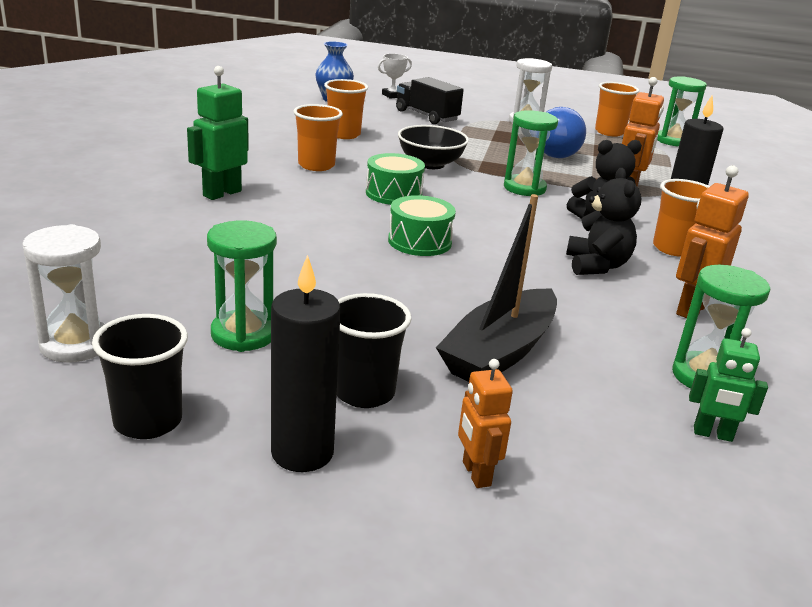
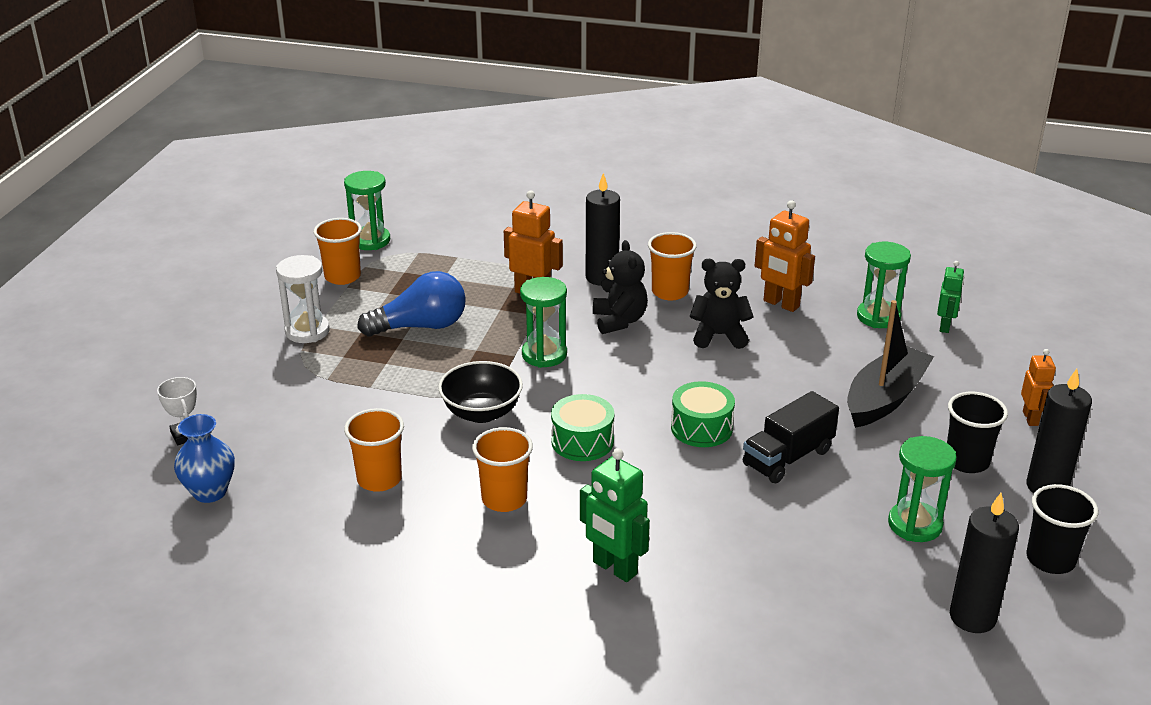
camera: 85 degrees left, 5 degrees up
(75, 344) = (972, 617): white hourglass -> black candle
(426, 116) = (288, 408): black truck -> black truck (788, 458)
(476, 474) = (1030, 418): orange robot -> orange robot turned 75 degrees counterclockwise
(499, 352) = (885, 398): black boat -> black boat turned 90 degrees counterclockwise

